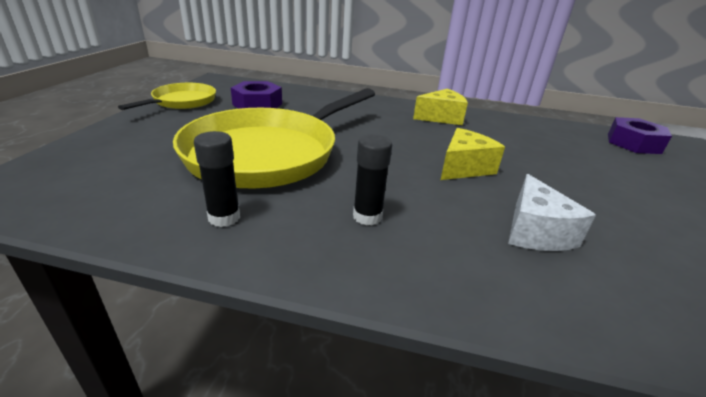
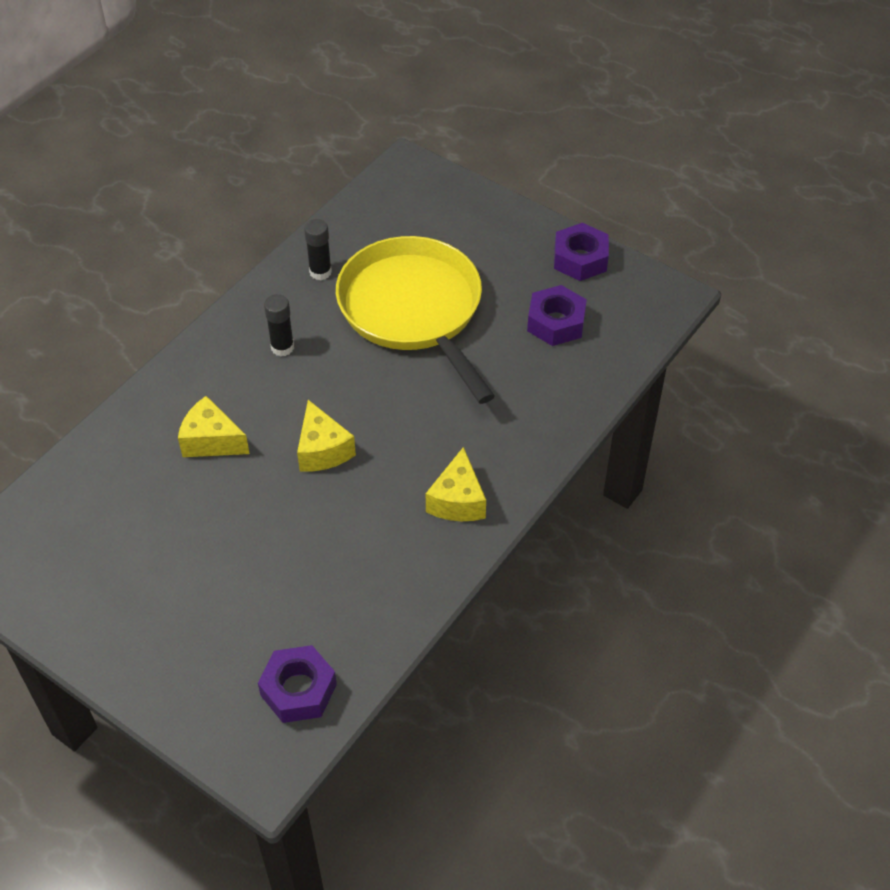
camera: 115 degrees right, 20 degrees up
(182, 102) = (580, 259): yellow pan -> purple nut
(535, 232) = (211, 441): white cheese -> yellow cheese

